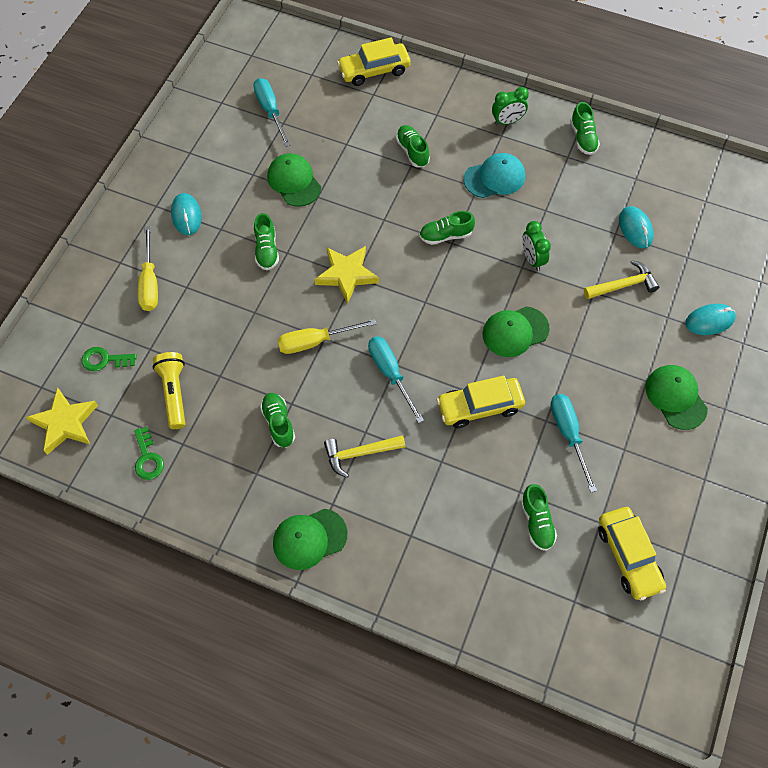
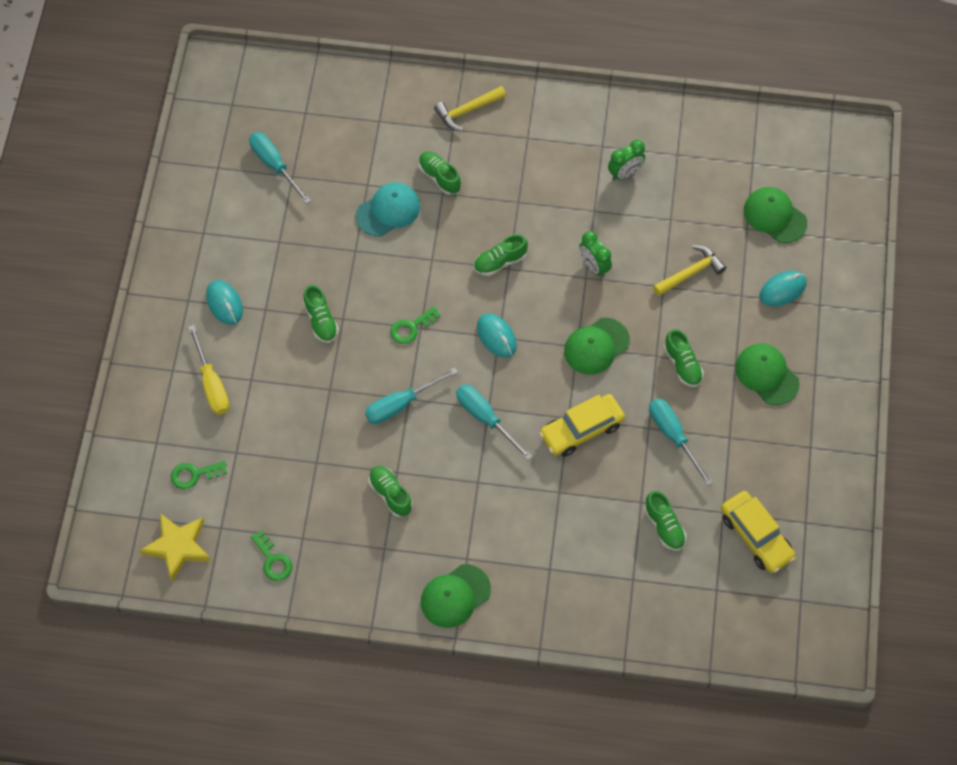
camera: 15 degrees left, 0 degrees up
(174, 393) = (277, 490): yellow flashlight -> none
(294, 181) = (325, 239): green cap -> green cap (774, 216)
(315, 341) = (401, 404): yellow screwdriver -> turquoise screwdriver
(346, 275) = (411, 328): yellow star -> green key
(360, 453) = (479, 504): yellow hammer -> yellow hammer (467, 111)
(374, 70) = (371, 93): yellow car -> none
(494, 178) = (533, 187): turquoise cap -> turquoise cap (388, 211)
(507, 121) = (529, 120): green clock -> green clock (625, 173)
(583, 138) = (612, 121): green shoe -> green shoe (682, 365)
(635, 229) = (689, 210): turquoise mouse -> turquoise mouse (496, 336)

